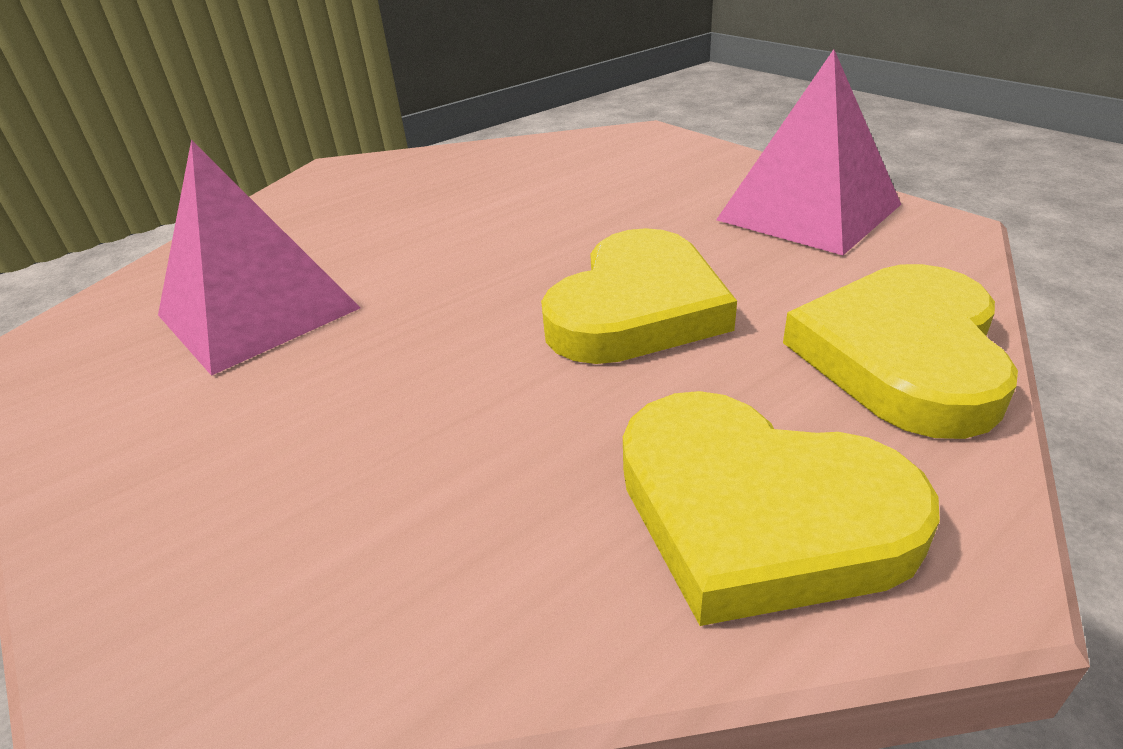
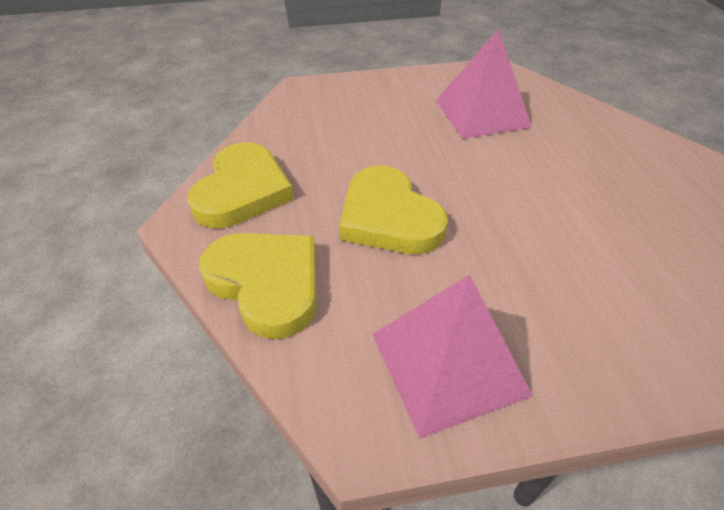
camera: 115 degrees right, 10 degrees up
(756, 512) = (242, 191): yellow heart -> yellow heart turned 135 degrees clockwise

